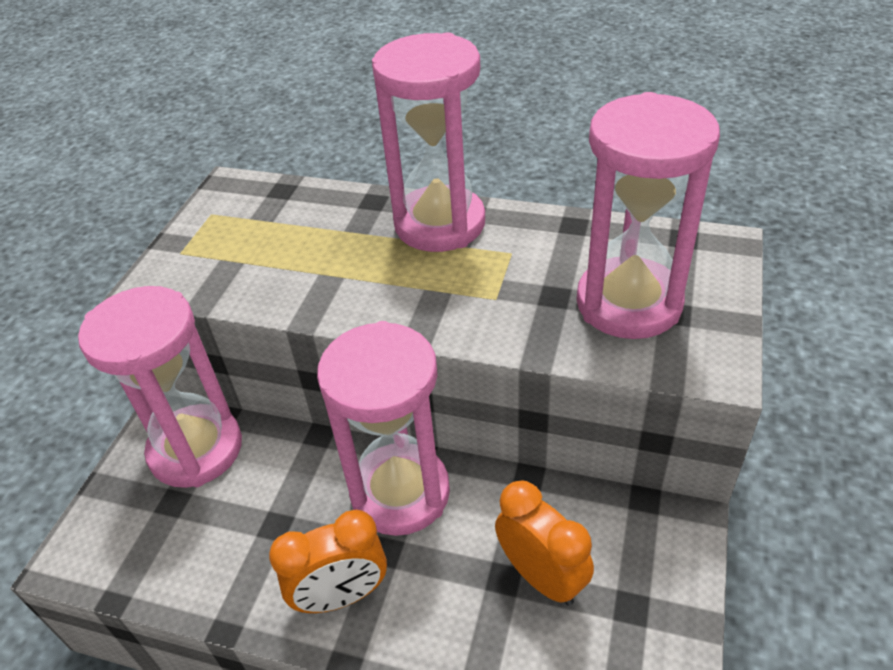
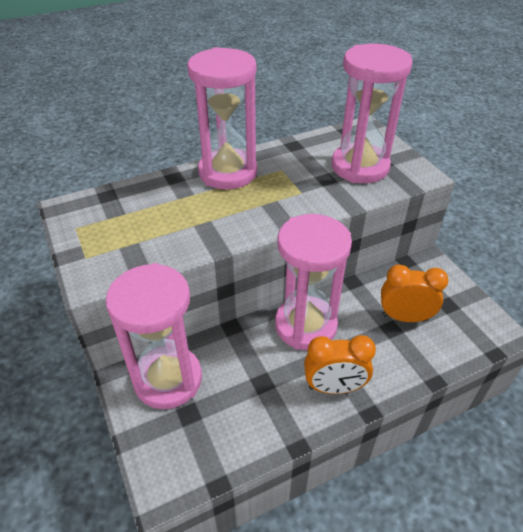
camera: 45 degrees left, 0 degrees up
(341, 596) = (334, 387): orange clock -> orange clock turned 60 degrees clockwise

